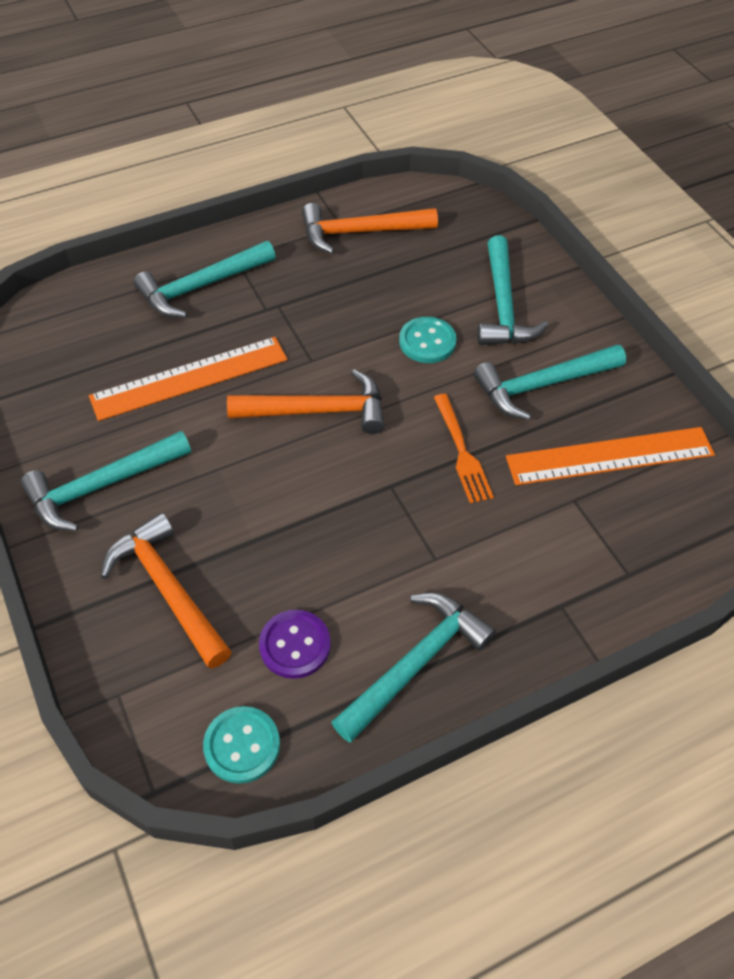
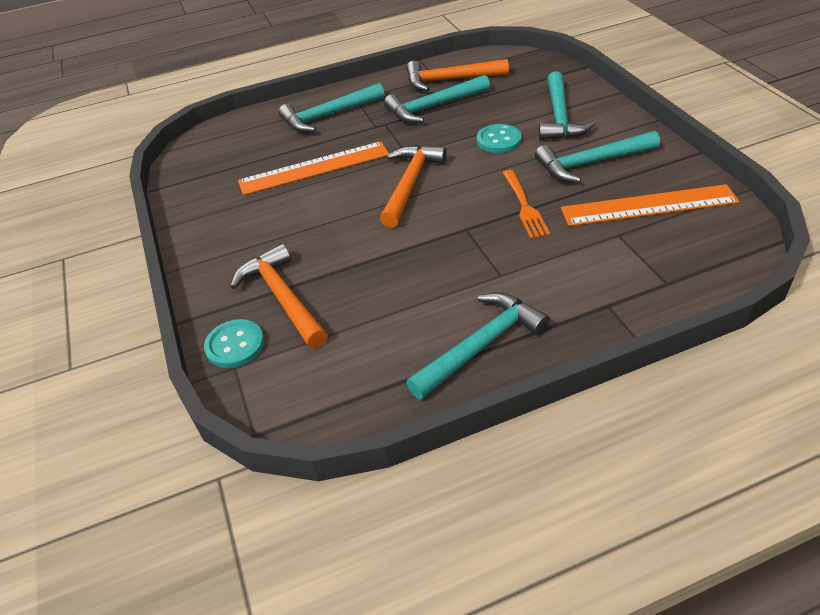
camera: 10 degrees right, 10 degrees down
(102, 486) = (240, 234): turquoise hammer -> turquoise hammer (434, 107)
(242, 745) = (331, 403): turquoise button -> turquoise button (235, 345)
(295, 645) = (380, 333): purple button -> none
(317, 411) = (410, 184): orange hammer -> orange hammer turned 75 degrees counterclockwise

